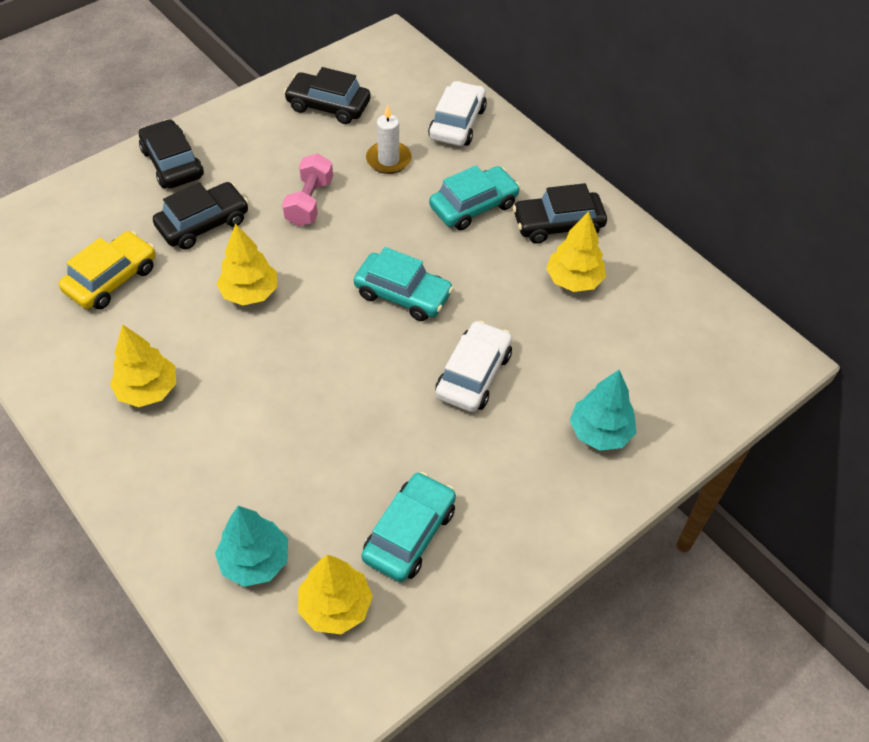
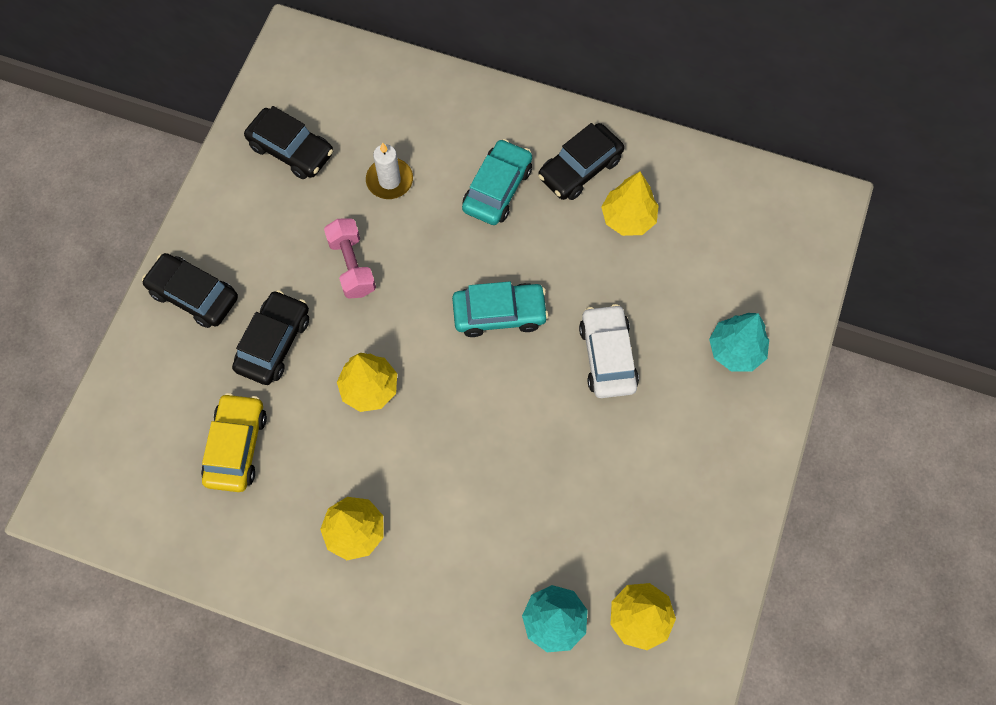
camera: 30 degrees left, 15 degrees up
(328, 106) = (291, 150): black car -> black car turned 135 degrees counterclockwise
(409, 533) = (652, 525): turquoise car -> none
(457, 123) = (423, 105): white car -> none

